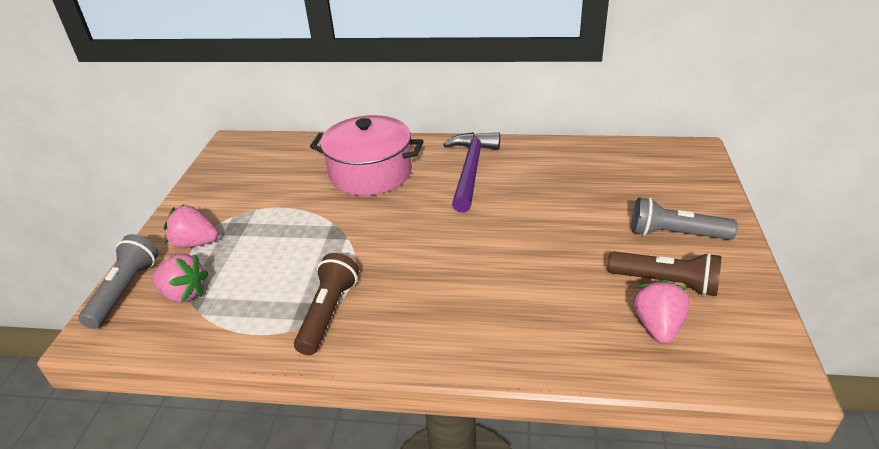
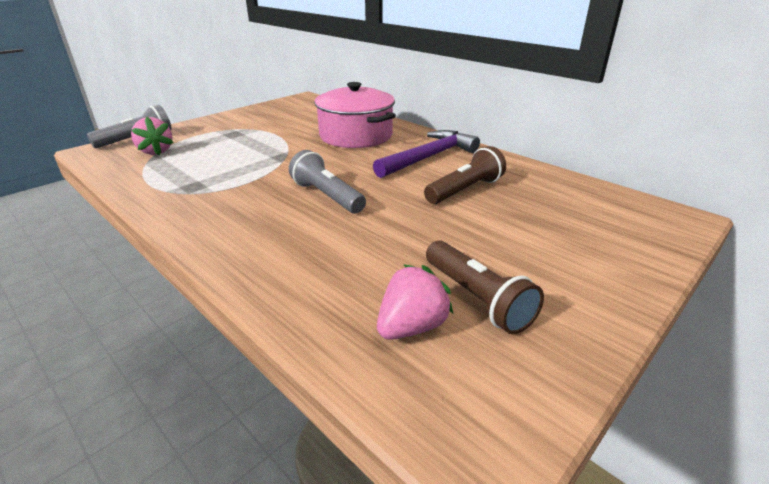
camera: 35 degrees right, 5 degrees down
(195, 243) = (203, 133): pink strawberry -> none
(328, 313) = (201, 193): brown flashlight -> brown flashlight (465, 190)
(675, 234) = (550, 268): grey flashlight -> grey flashlight (327, 196)

